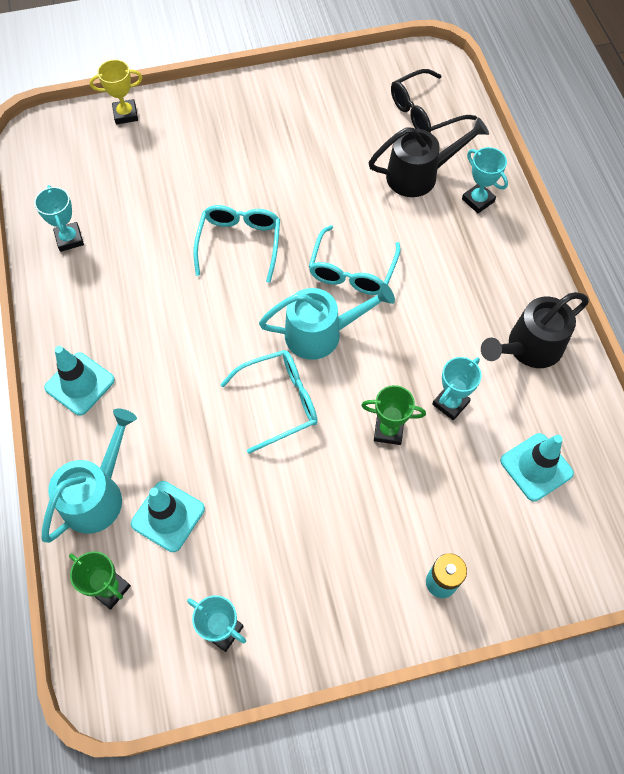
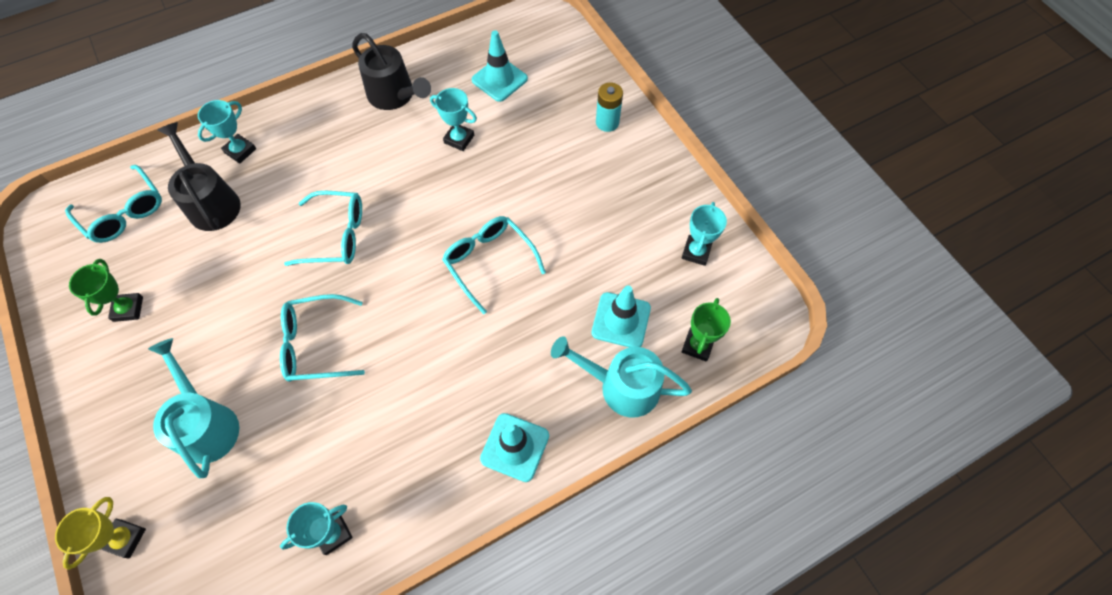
camera: 105 degrees left, 0 degrees up
(125, 114) = (125, 538): yellow trophy -> yellow trophy turned 45 degrees clockwise
(322, 333) = (411, 245): turquoise watering can -> turquoise watering can (206, 424)
(388, 430) = (495, 176): green trophy -> green trophy (128, 309)
(424, 112) = (124, 212): black glasses -> turquoise glasses

